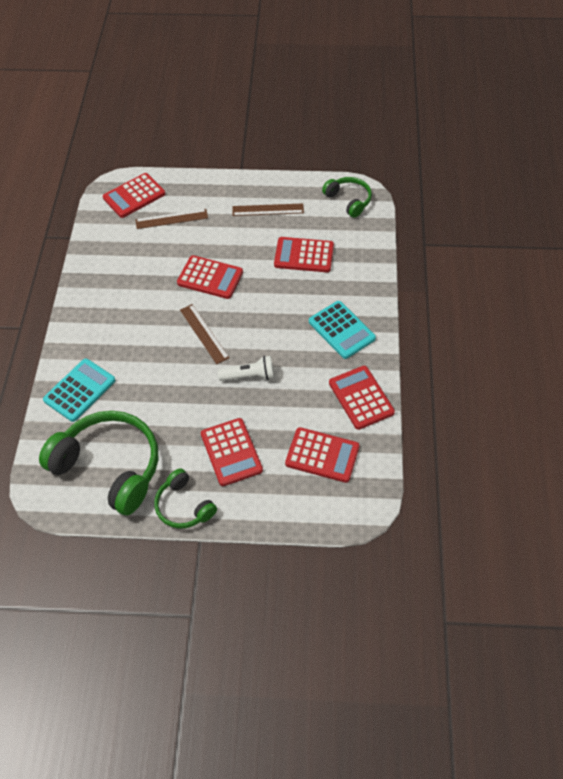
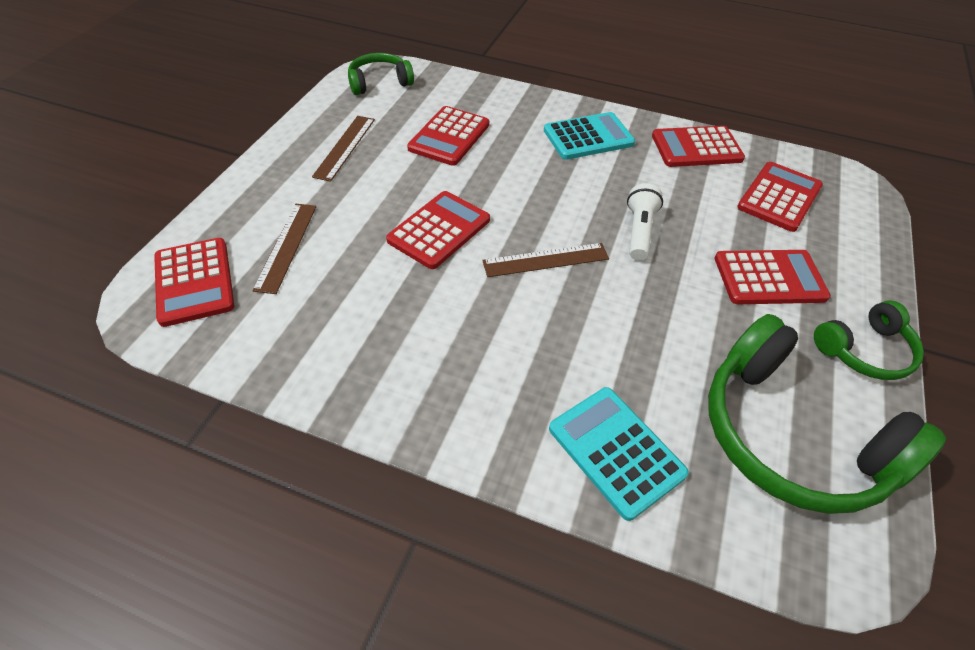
camera: 75 degrees left, 5 degrees down
(109, 467) = (791, 435): green headphones -> green headphones turned 90 degrees counterclockwise

